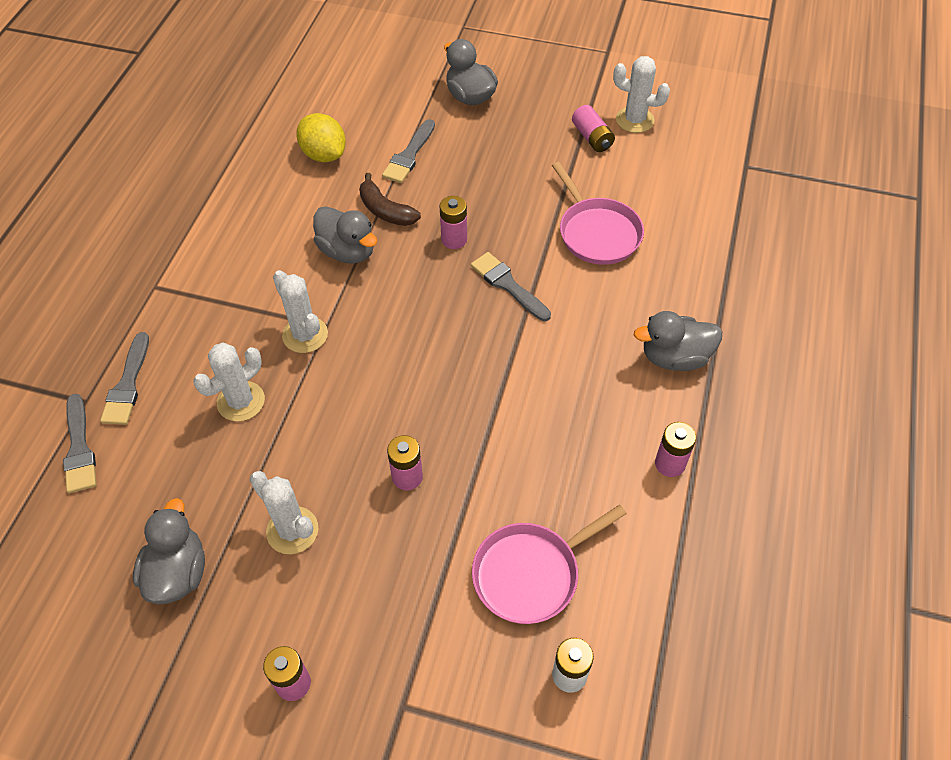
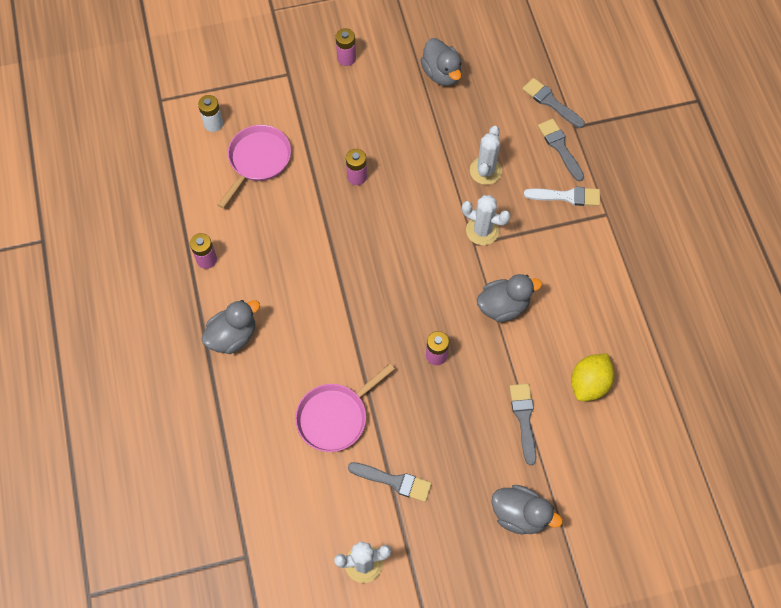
camera: 150 degrees right, 10 degrees up
(177, 325) = (567, 196): none -> white brush
(292, 530) = (399, 120): white cactus -> none
(324, 154) = (589, 383): yellow lemon -> yellow lemon turned 75 degrees counterclockwise
(348, 251) = (503, 306): grey duck -> grey duck turned 150 degrees clockwise
(385, 211) = (503, 355): brown banana -> none
(508, 285) = (374, 336): grey brush -> grey brush (394, 481)
(592, 138) = (389, 520): pink battery -> none
(597, 233) = (335, 417): pink pan -> pink pan turned 75 degrees counterclockwise

